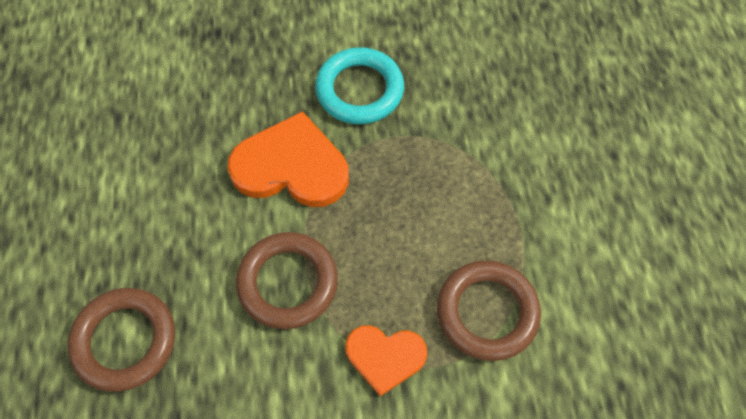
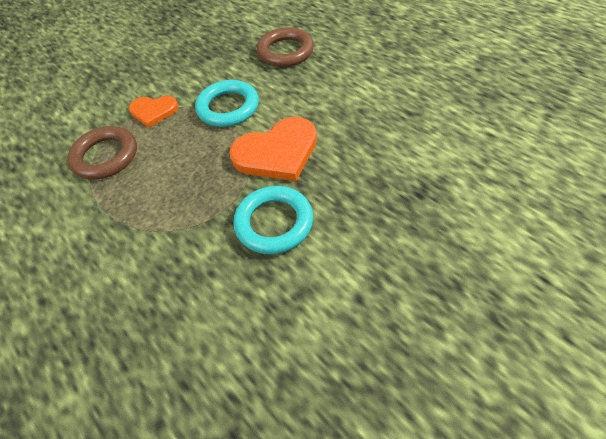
camera: 150 degrees right, 10 degrees down
(288, 283) = (228, 107): brown ring -> turquoise ring
(385, 357) = (153, 111): orange heart -> orange heart turned 150 degrees counterclockwise

